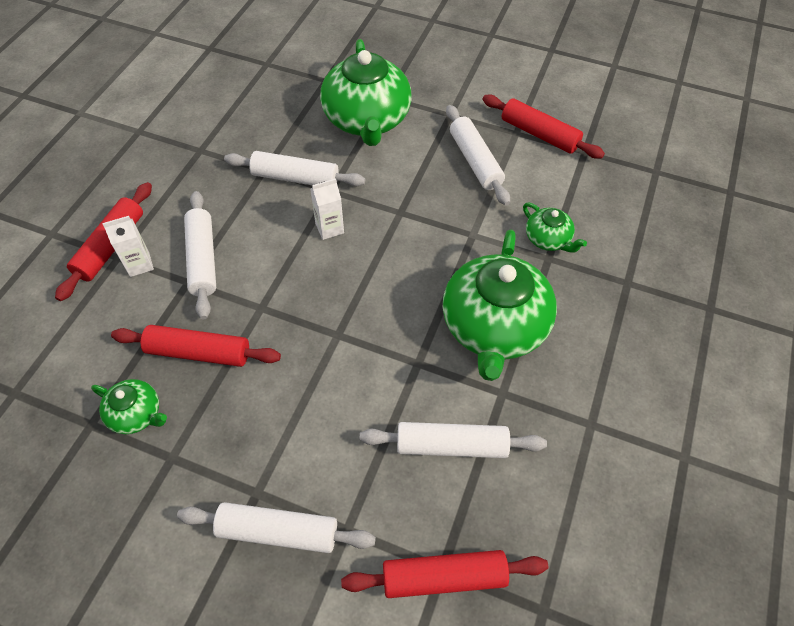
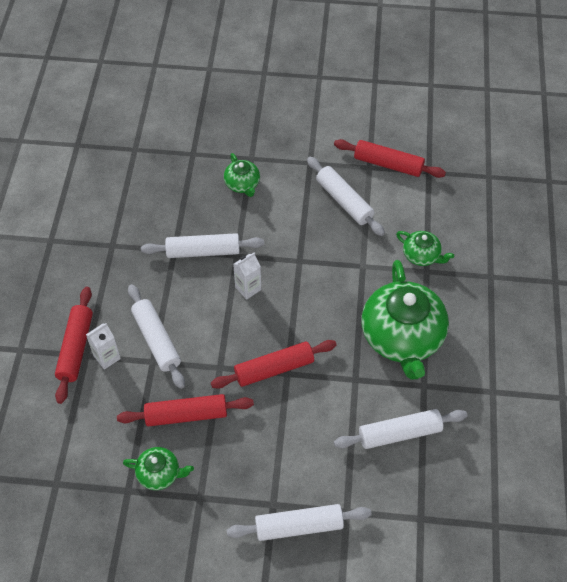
camera: 15 degrees left, 0 degrees up
(366, 120) = (242, 184): green teapot -> green teapot, size x0.47
(444, 577) = (423, 523): red rolling pin -> red rolling pin (274, 369)

